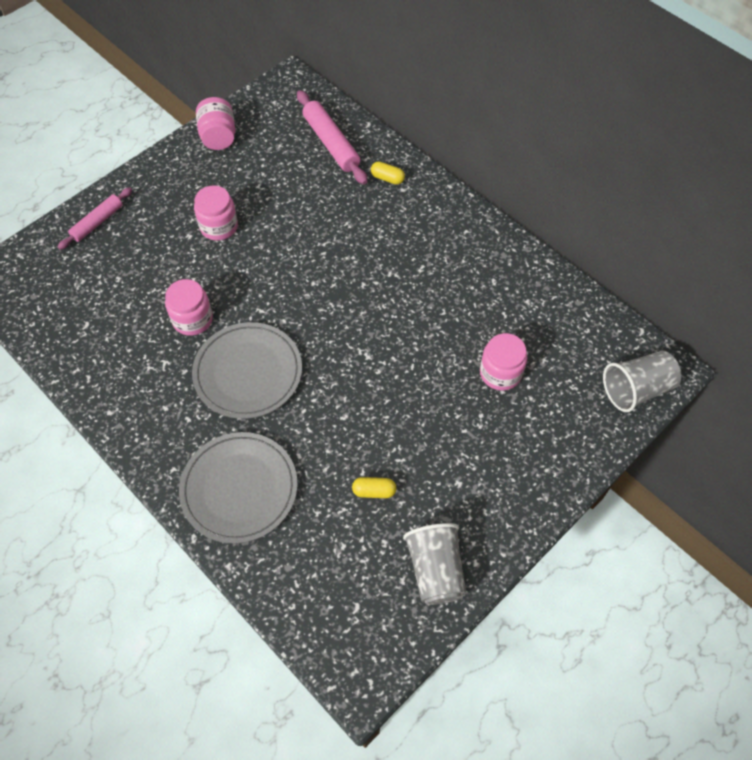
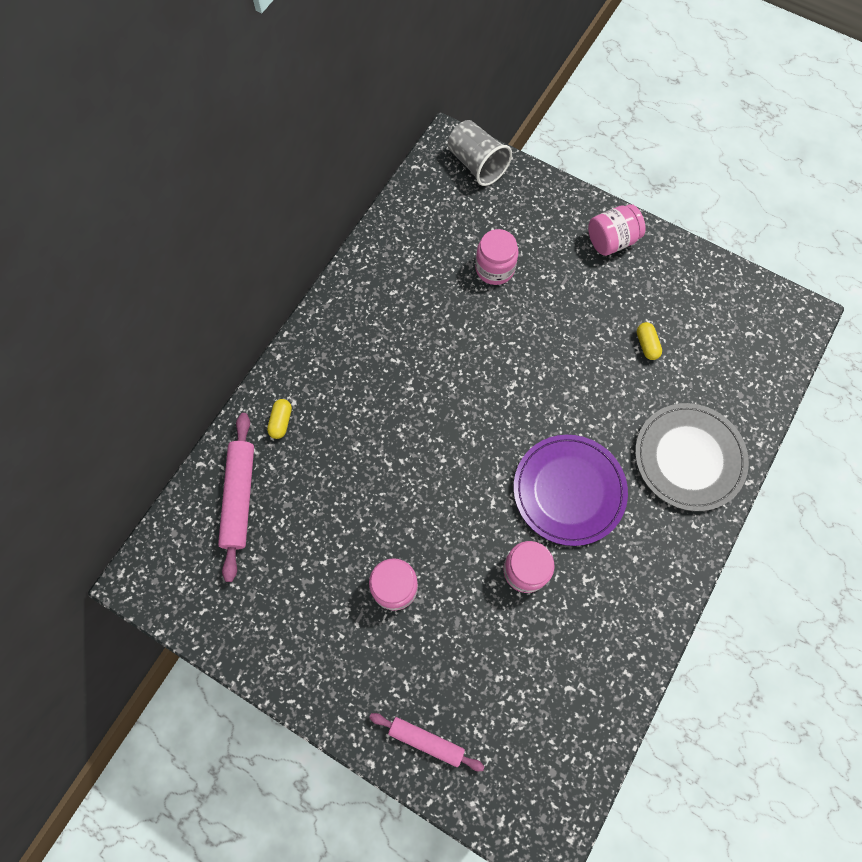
camera: 105 degrees left, 10 degrees up
(218, 137) = (255, 639): pink jar -> pink jar (611, 240)
(248, 372) = (569, 490): grey plate -> purple plate
(331, 143) = (239, 497): pink rolling pin -> pink rolling pin turned 45 degrees counterclockwise
(435, 570) = (695, 283): grey cup -> none

